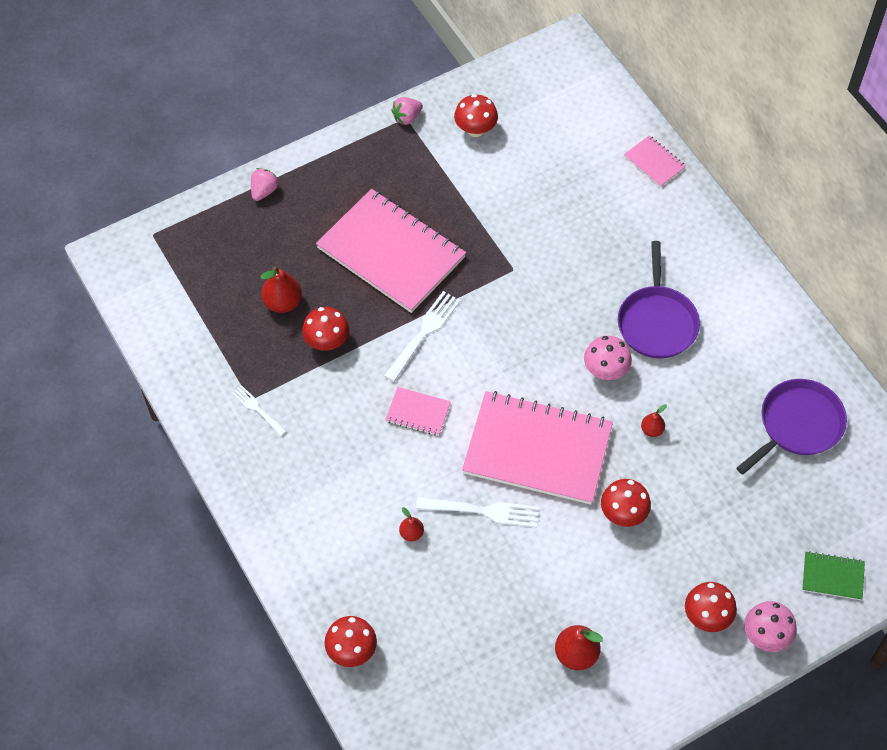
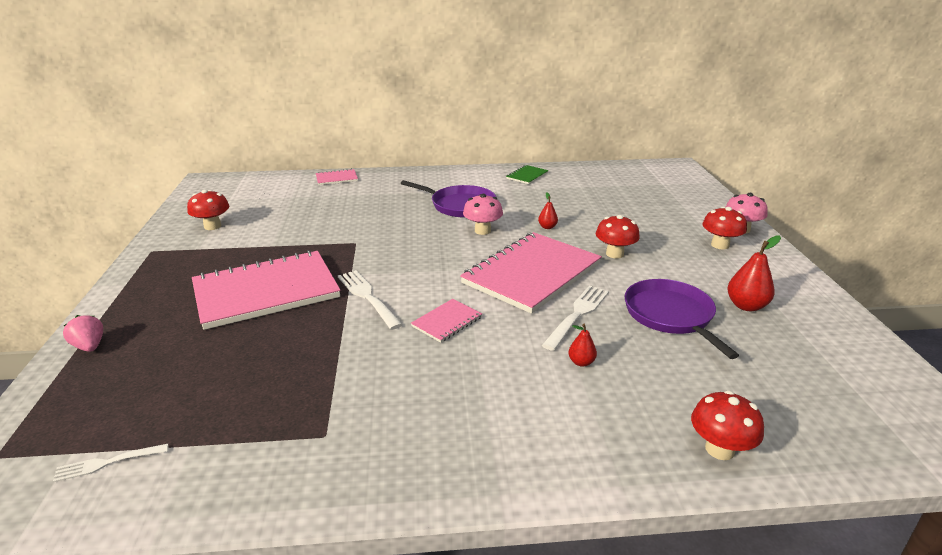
camera: 65 degrees left, 30 degrees down
(258, 409) = (345, 433): white fork -> white fork (108, 462)
(283, 302) = (233, 372): red pear -> none
(327, 342) = (314, 355): red mushroom -> none
(407, 117) = (151, 250): pink strawberry -> none
(797, 425) = (577, 185): purple pan -> purple pan (670, 315)
(832, 577) = (698, 200): green notebook -> green notebook (527, 176)

